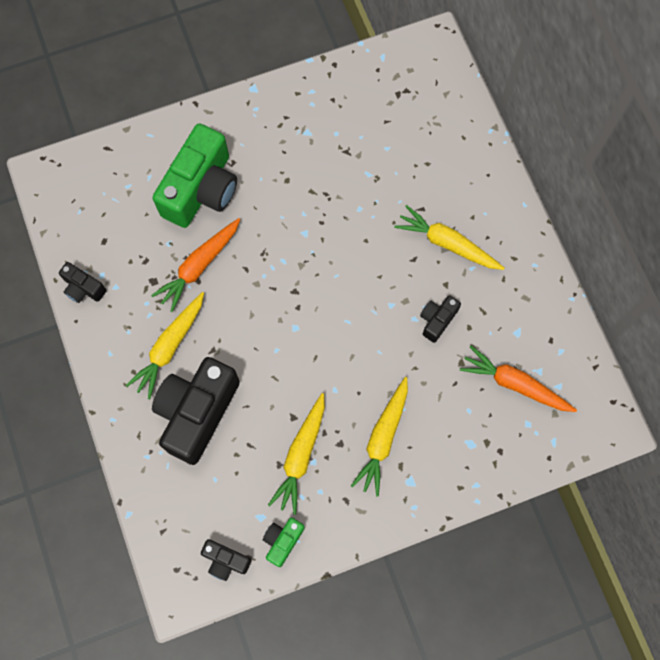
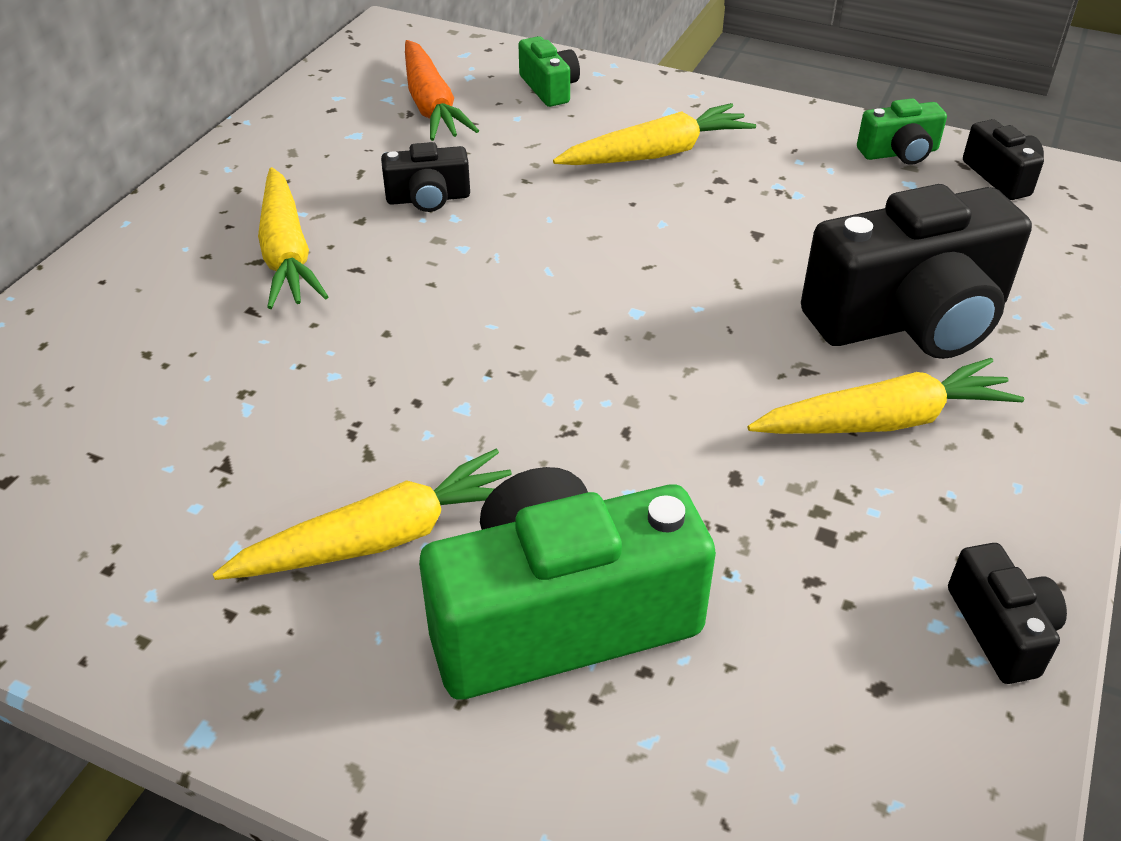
camera: 135 degrees left, 30 degrees down
(199, 266) = (709, 493): orange carrot -> none
(301, 456) = (789, 198): yellow carrot -> yellow carrot (382, 537)
(482, 448) = (549, 88): none -> green camera

